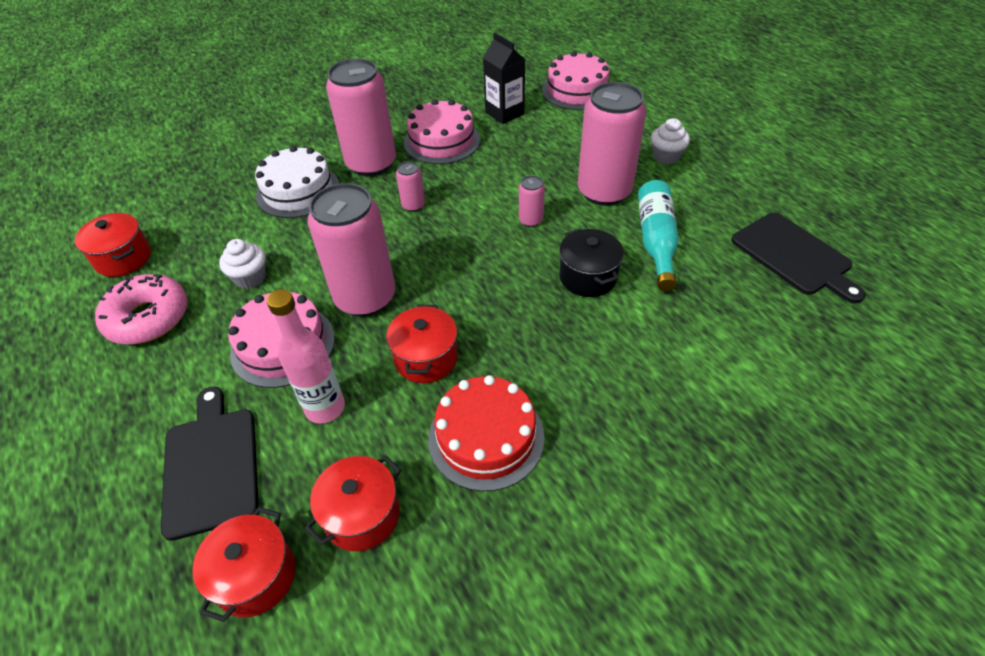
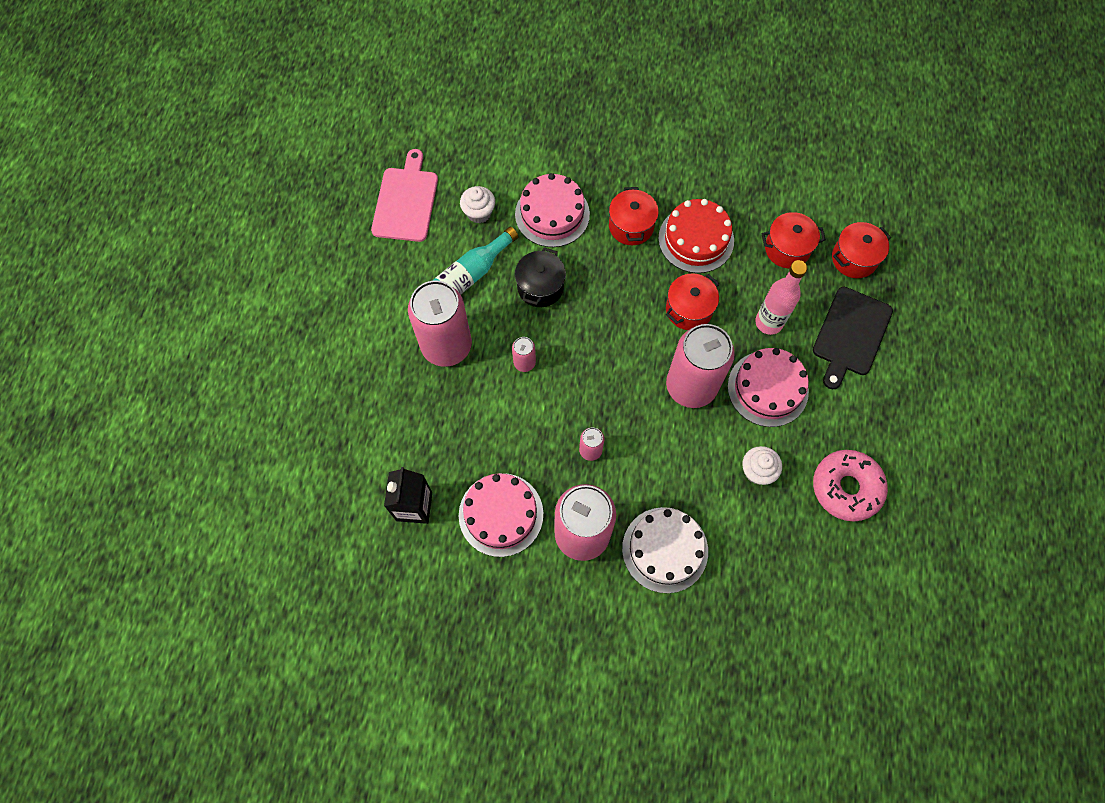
camera: 140 degrees left, 20 degrees up
(123, 258) = (843, 577): red pot -> red pot (631, 226)
(577, 90) = (321, 482): pink cake -> pink cake (552, 214)
(666, 156) = (362, 340): white cupcake -> white cupcake (479, 213)
(793, 256) = (406, 201): black cutting board -> pink cutting board

